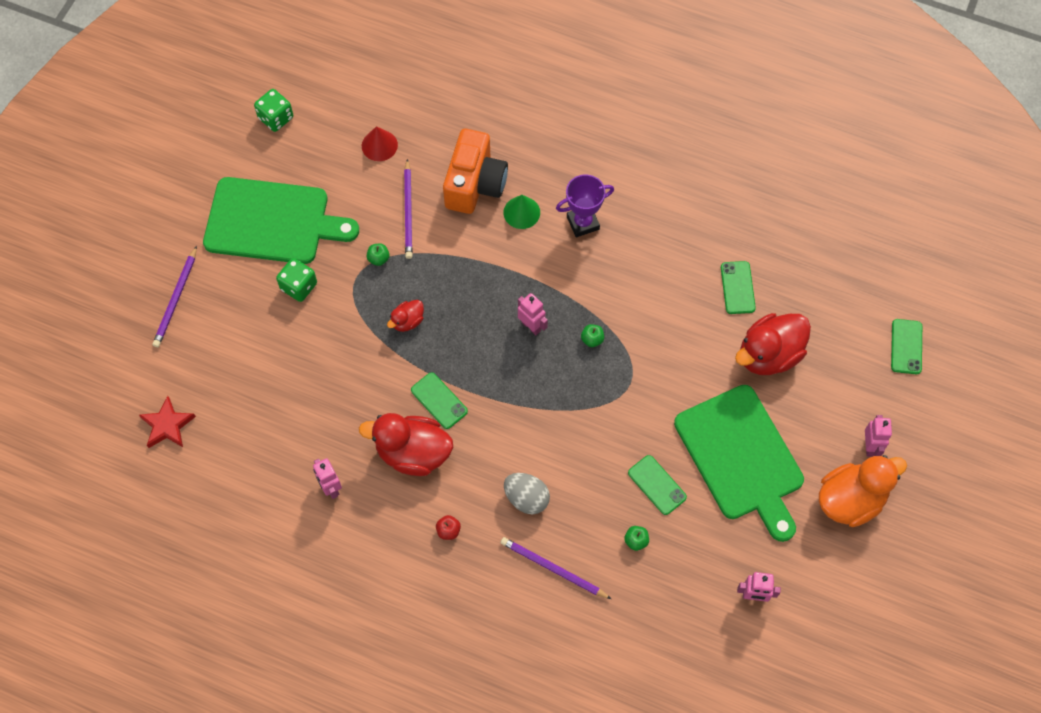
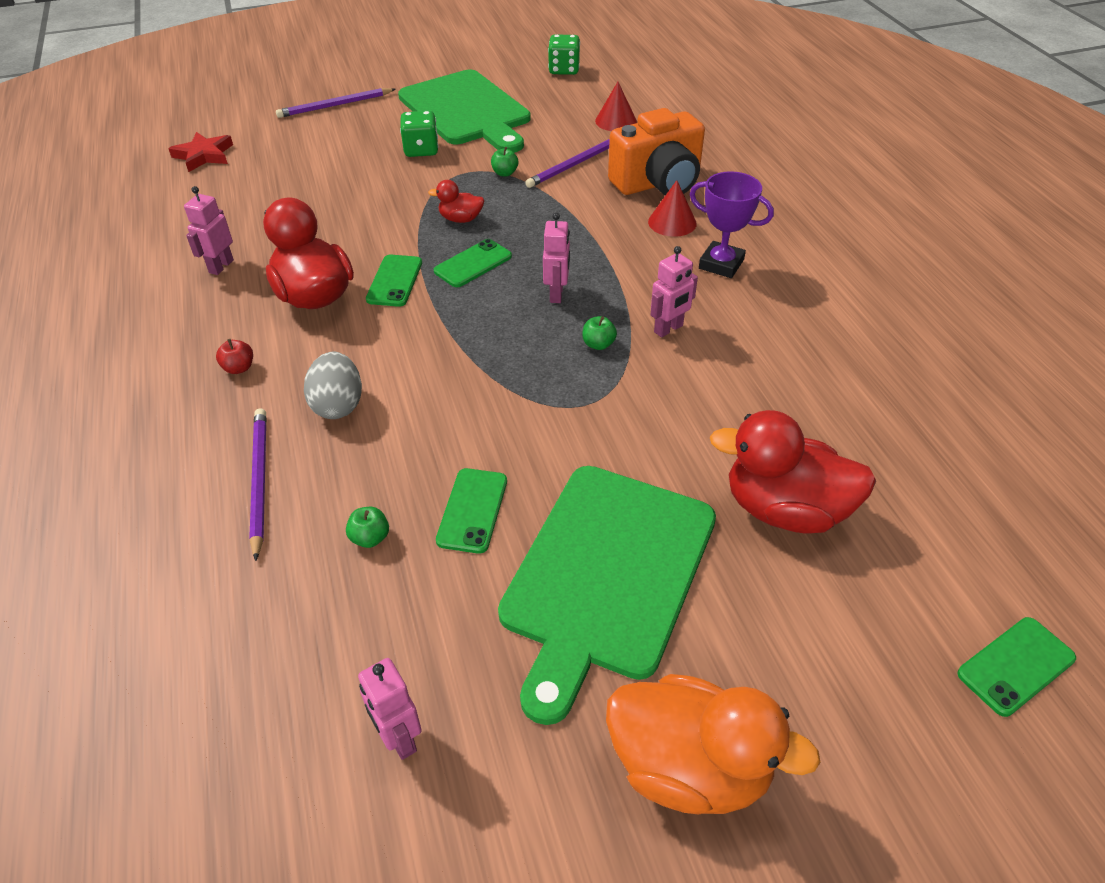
camera: 50 degrees right, 20 degrees down
(521, 212) = (672, 222): green cone -> red cone
(737, 288) = (827, 423): green phone -> green phone (473, 264)
(870, 446) = (806, 731): pink robot -> pink robot (668, 329)

